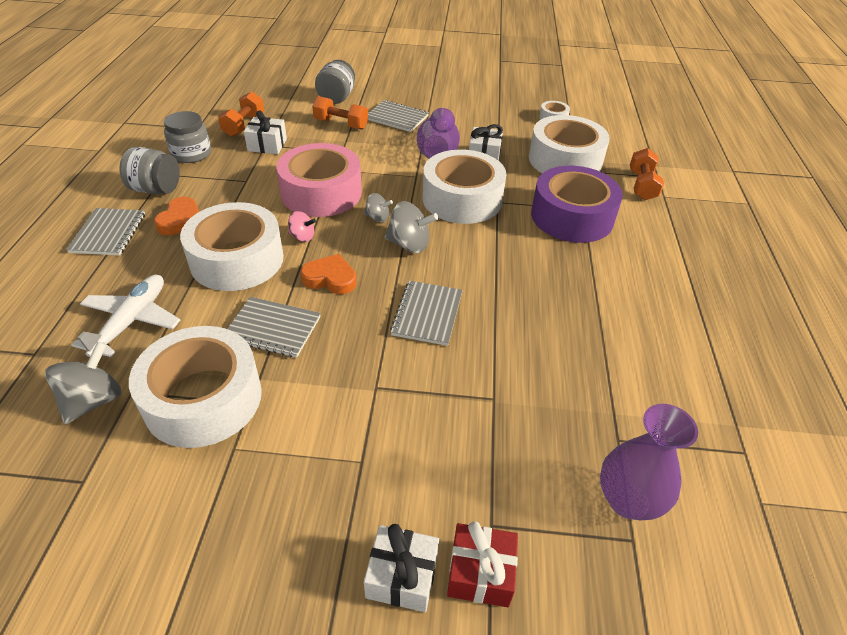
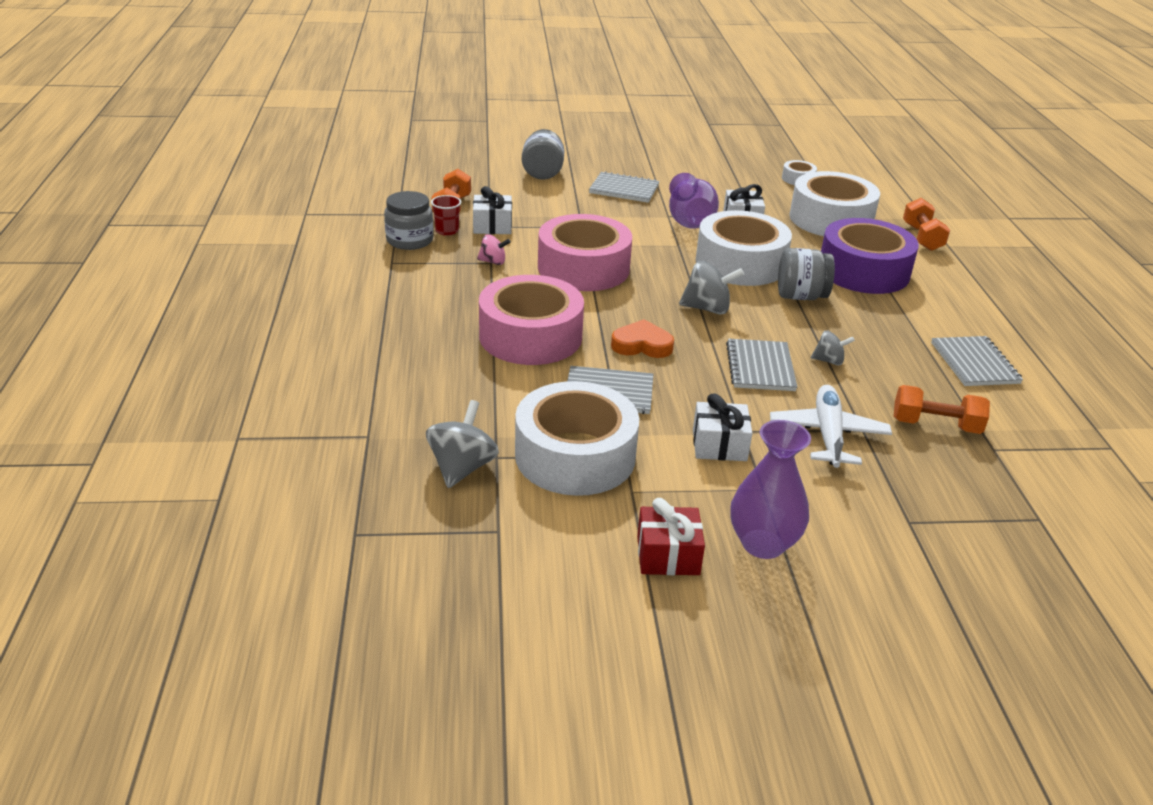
camera: 10 degrees left, 10 degrees down
(108, 233) = (369, 323): grey notebook -> grey notebook (974, 363)
(132, 321) = (454, 399): white plane -> white plane (828, 434)
(156, 189) = (393, 278): grey jar -> grey jar (800, 296)
(181, 220) = (443, 305): orange heart -> none
(227, 147) = (447, 231): none -> red cup
(237, 259) = (530, 336): white tape -> pink tape
(302, 237) = (588, 310): pink spinning top -> pink spinning top (493, 262)
(341, 124) = (564, 200): orange dumbbell -> orange dumbbell (935, 425)
(377, 218) = (659, 287): grey spinning top -> grey spinning top (829, 361)
(402, 576) = (848, 565): white gift -> white gift (719, 445)
(480, 573) = (917, 555): red gift -> red gift (668, 555)
(628, 500) = (1022, 492): purple vase -> purple vase (763, 544)

